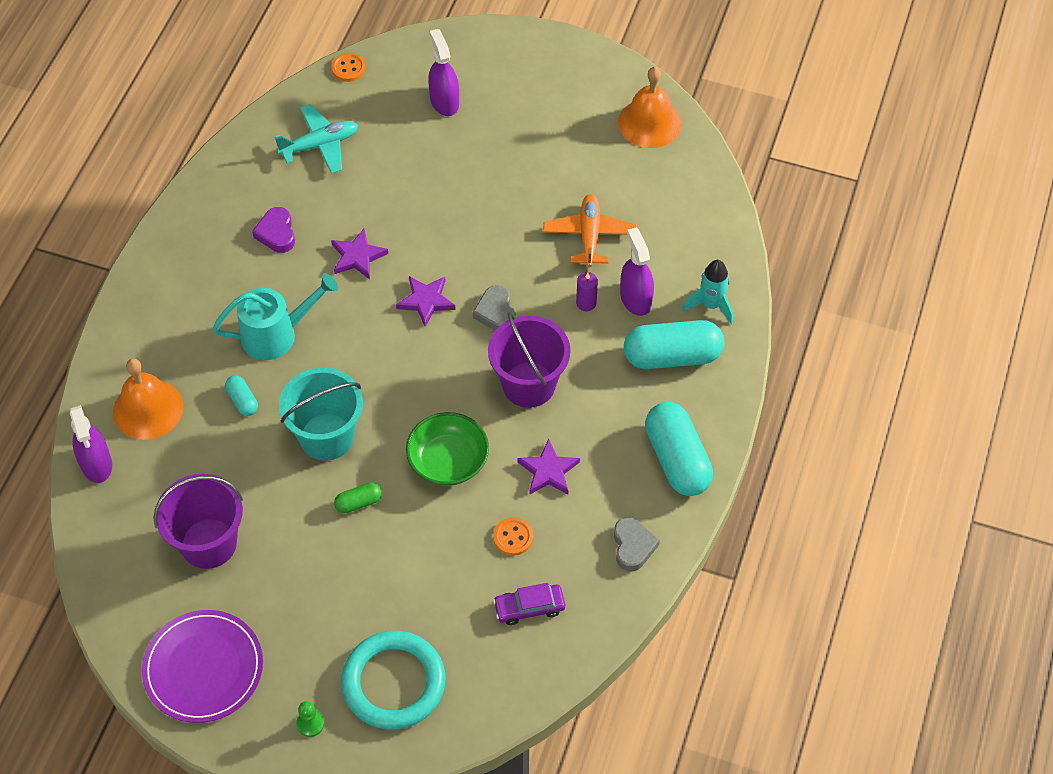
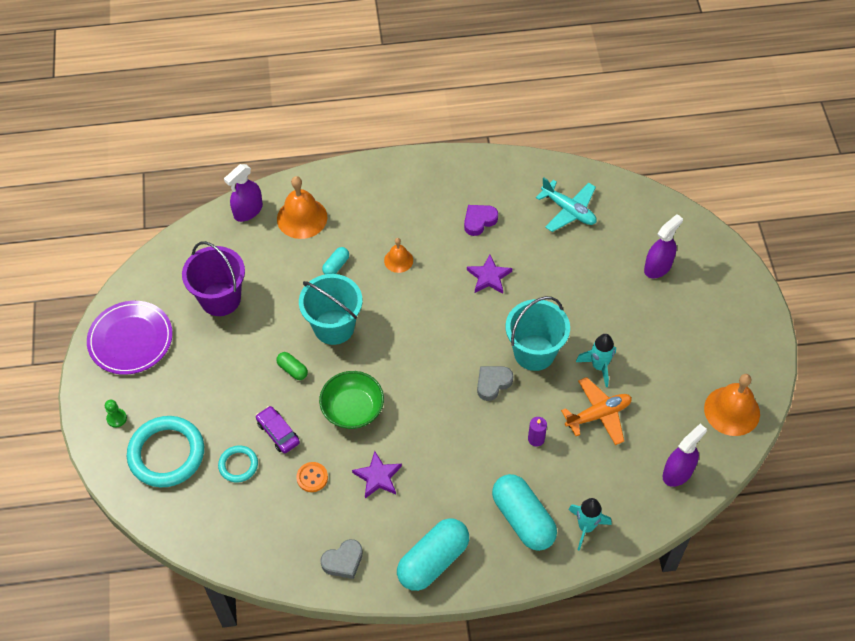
camera: 65 degrees right, 0 degrees up
(277, 334) = (398, 260): turquoise watering can -> orange bell
(348, 68) = (646, 196): orange button -> none
(426, 301) = (476, 335): purple star -> none
(453, 609) = (238, 465): none -> turquoise ring
(481, 258) = (534, 352): none -> turquoise bucket
(528, 384) = (443, 432): purple bucket -> none
(529, 607) = (261, 513): purple car -> purple car (278, 433)
(533, 208) = (599, 366): none -> turquoise rocket
(635, 298) = (560, 471): purple spray bottle -> purple spray bottle (677, 472)

